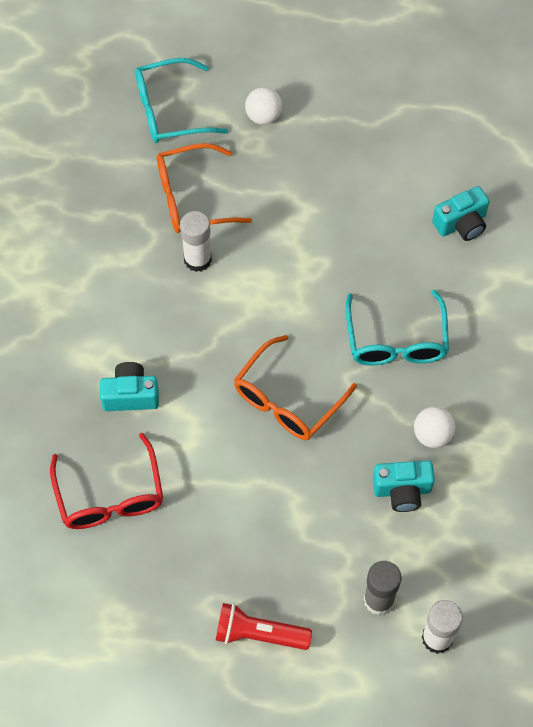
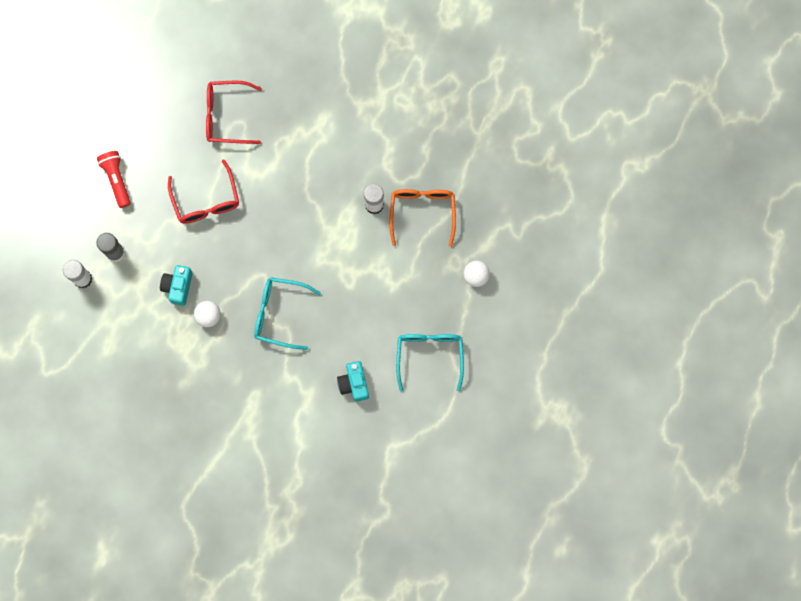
camera: 105 degrees right, 15 degrees up
(130, 395) = (289, 142): turquoise camera -> none
(169, 111) = (497, 214): turquoise glasses -> turquoise glasses (429, 355)
(255, 487) = (206, 201): none -> red glasses
(258, 634) = (117, 179): red flashlight -> red flashlight turned 45 degrees counterclockwise
(287, 400) = (258, 235): orange glasses -> none

